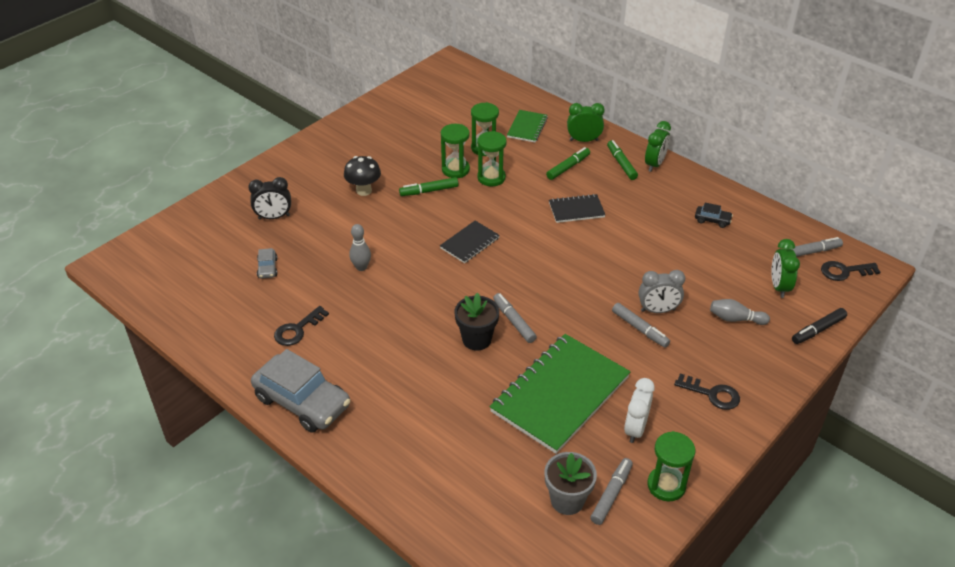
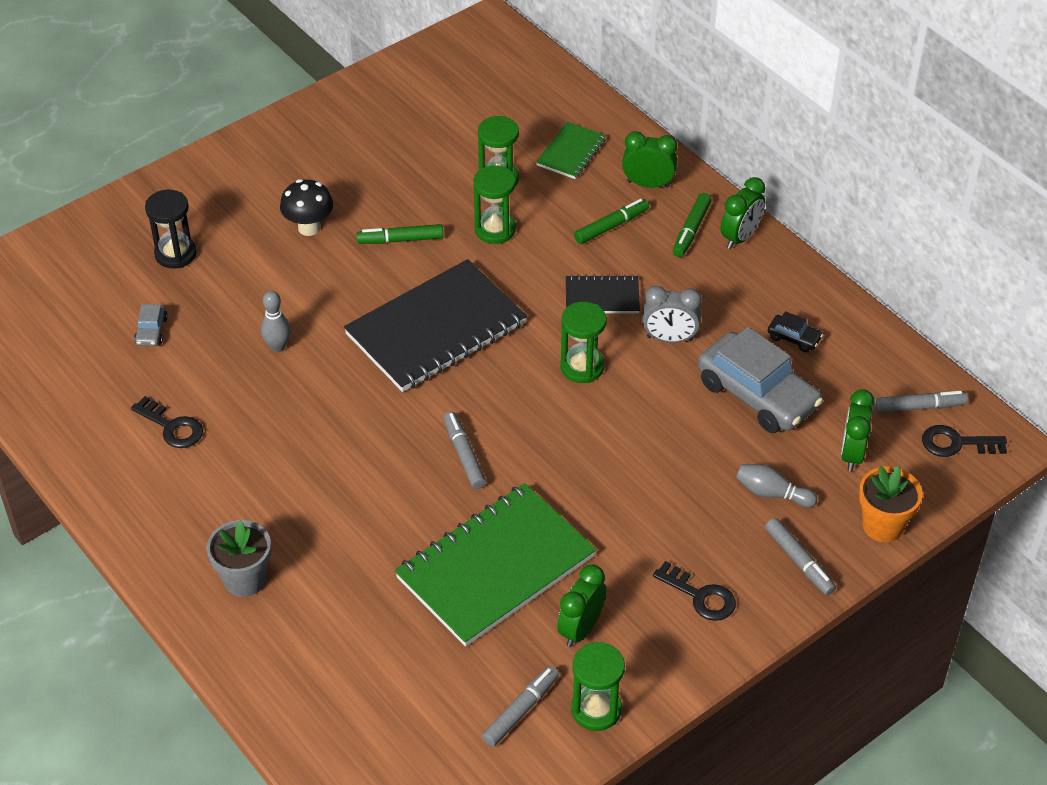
camera: 10 degrees right, 5 degrees up
(274, 217) = (175, 254): black clock -> black hourglass
(297, 330) = (172, 427): black key -> black key turned 105 degrees counterclockwise
(302, 401) = (157, 528): grey car -> grey car (757, 394)
(455, 170) = (447, 210): green hourglass -> green hourglass (582, 367)
(470, 243) = (436, 329): black notebook -> black notebook, size x2.08
(476, 339) = (406, 474): black flower pot -> none
(567, 500) = (462, 709): grey flower pot -> grey flower pot (245, 579)
(621, 164) = (691, 230): green marker -> green marker turned 150 degrees counterclockwise
(635, 429) = (580, 628): white clock -> green clock
(639, 329) = (633, 489): grey marker -> grey marker (799, 561)
(658, 310) = (667, 466): grey clock -> grey clock (669, 338)
(818, 330) = (883, 526): black marker -> orange flower pot

